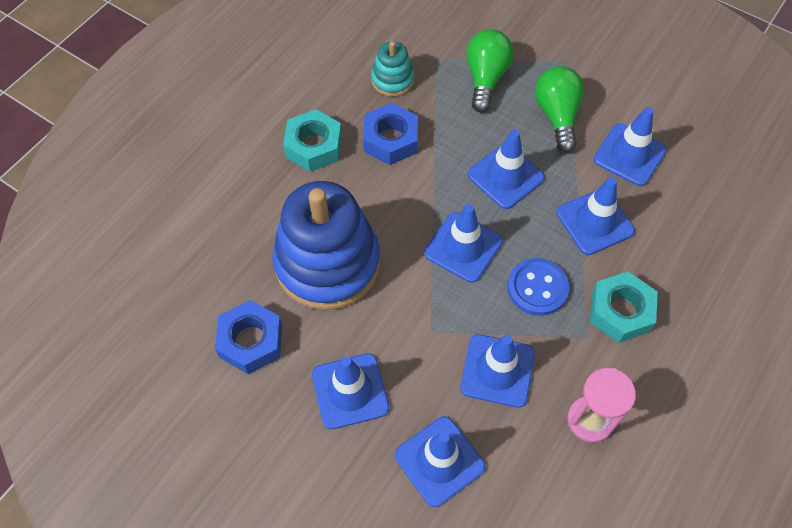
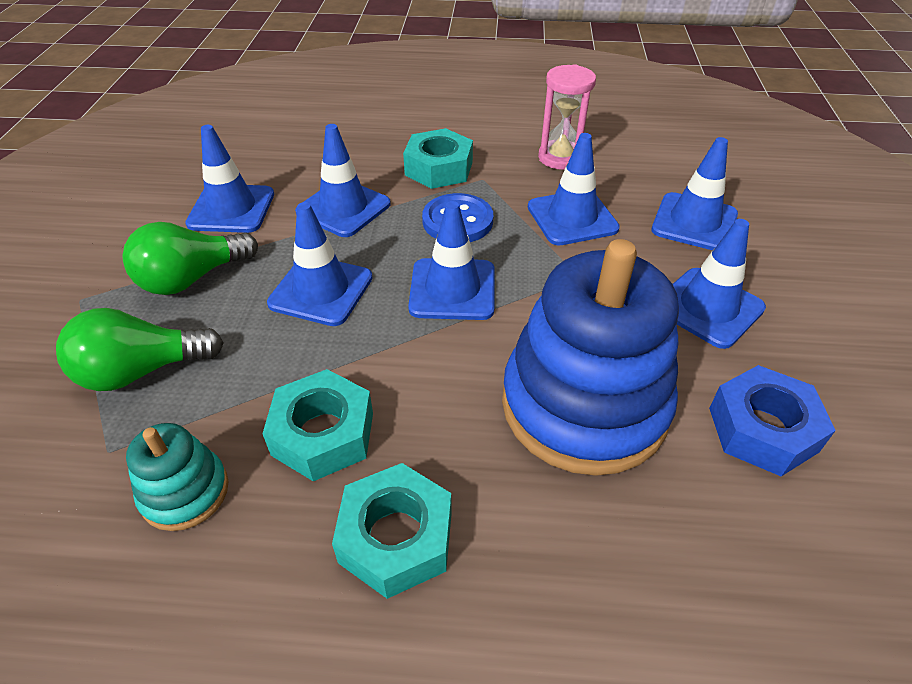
camera: 120 degrees left, 15 degrees down
(390, 140) = (323, 434): blue nut -> turquoise nut

